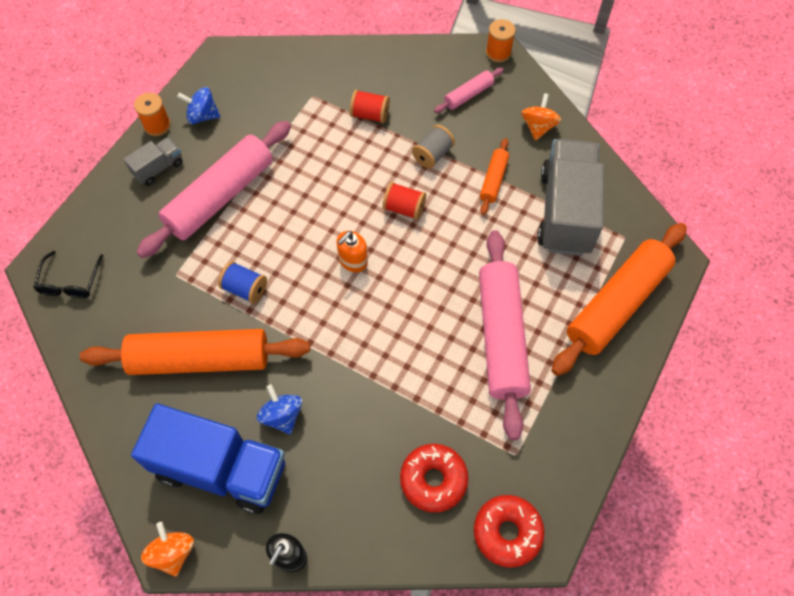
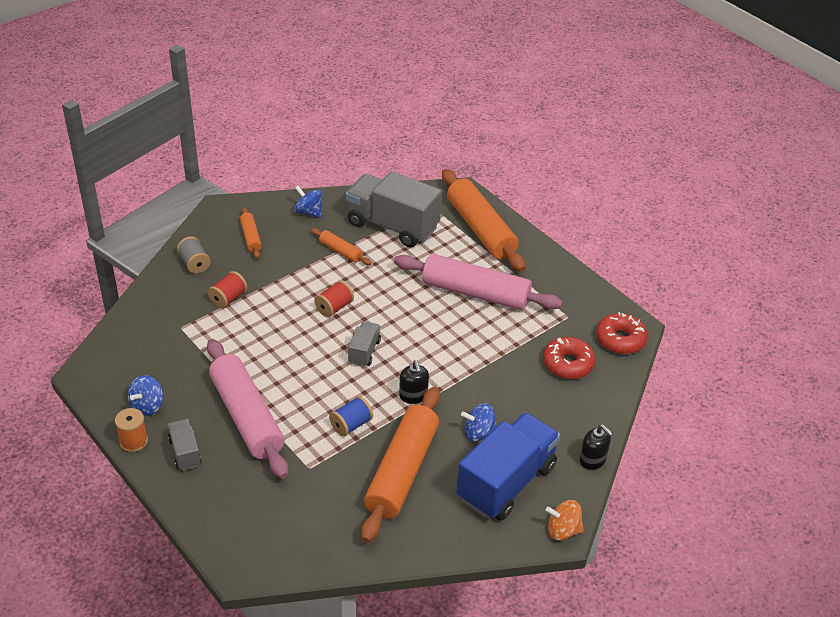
camera: 70 degrees left, 20 degrees down
(70, 282) = (271, 547): black glasses -> none
(309, 331) = (413, 396): none -> black soap dispenser
(353, 261) = (364, 351): orange soap dispenser -> grey truck
(432, 155) = (294, 275): grey spool -> grey spool (194, 264)
(468, 95) = (251, 237): pink rolling pin -> orange rolling pin
(498, 52) = (221, 207): orange spool -> none
(538, 127) = (308, 212): orange spinning top -> blue spinning top

